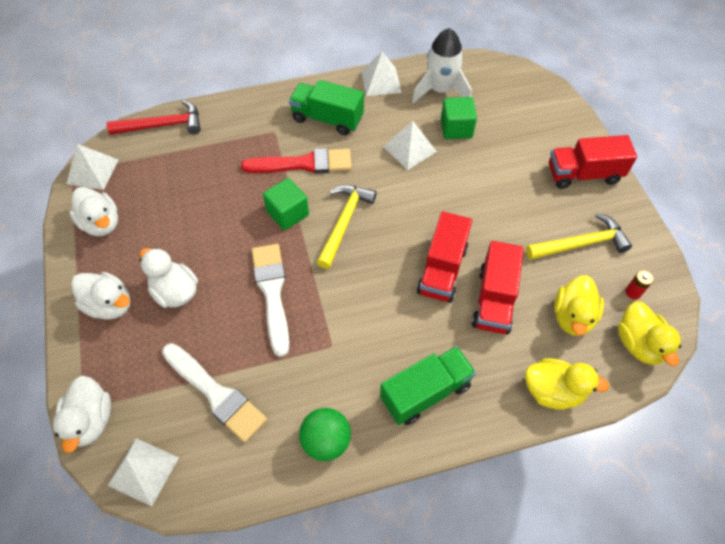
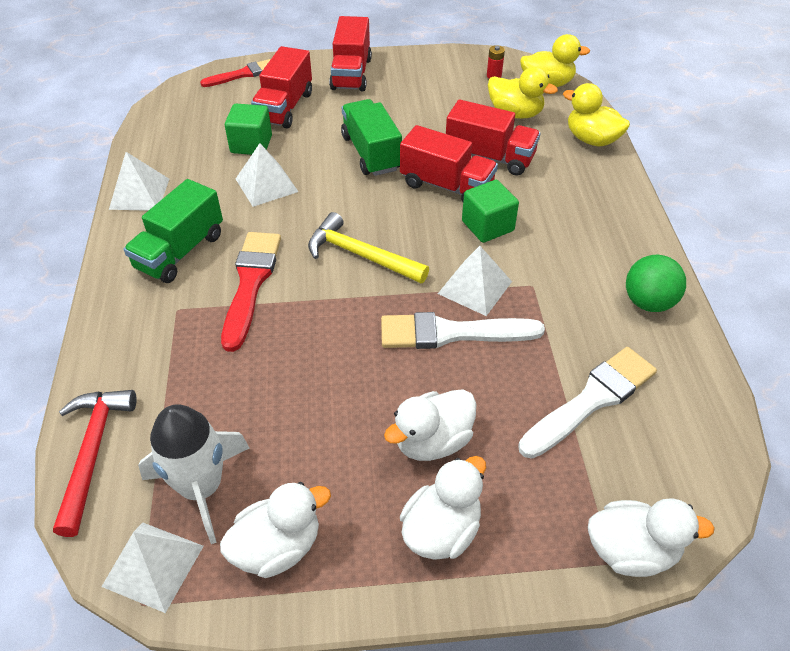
camera: 80 degrees left, 10 degrees down
(143, 471) = (698, 483): white pyramid -> white pyramid (475, 287)
(287, 213) = (330, 307): green cube -> green cube (487, 226)
(425, 392) = (591, 220): green truck -> green truck (371, 153)
(440, 90) = (184, 147): white rocket -> white rocket (201, 487)
(513, 138) = (284, 107): none -> red truck
(550, 101) = (243, 74): none -> red brush
(553, 391) = (591, 139): yellow duck -> yellow duck turned 75 degrees counterclockwise
(581, 244) = (435, 92): yellow hammer -> none

